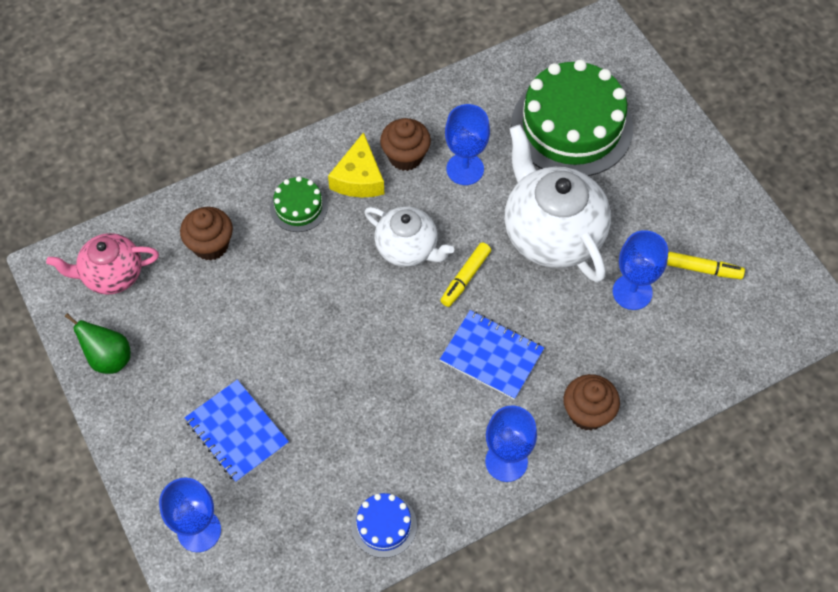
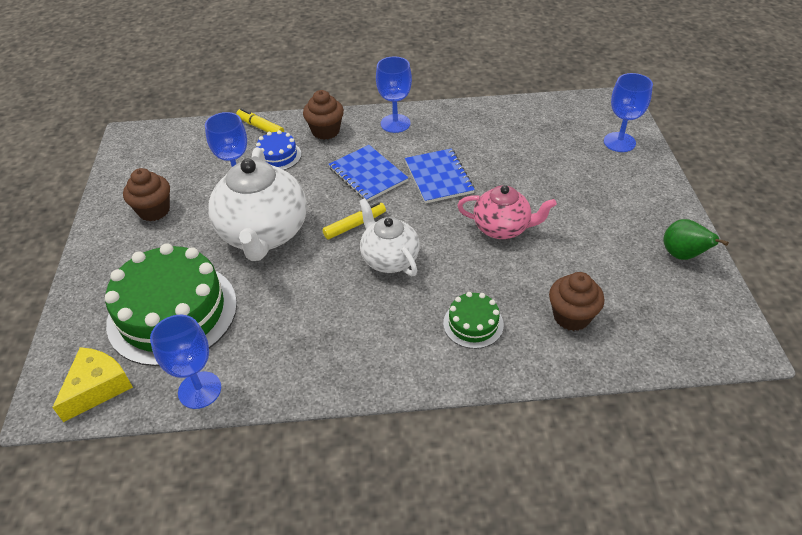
camera: 155 degrees left, 15 degrees down
(112, 275) = (677, 320): pink teapot -> pink teapot (502, 228)
(237, 432) = (580, 183): blue notebook -> blue notebook (439, 177)
(359, 178) = (402, 331): yellow cheese -> yellow cheese (97, 387)
(384, 525) = (491, 116): blue cake -> blue cake (277, 156)
(405, 156) = (345, 337): brown cupcake -> brown cupcake (154, 210)
(465, 169) = (297, 307): blue goblet -> blue goblet (199, 390)
(703, 269) = (176, 180): yellow marker -> yellow marker (260, 127)

